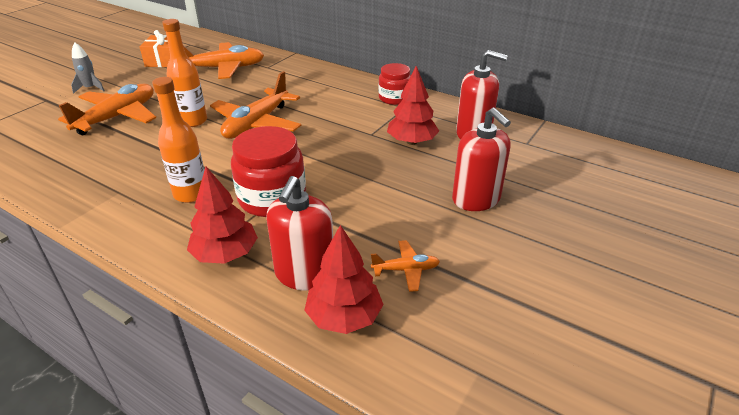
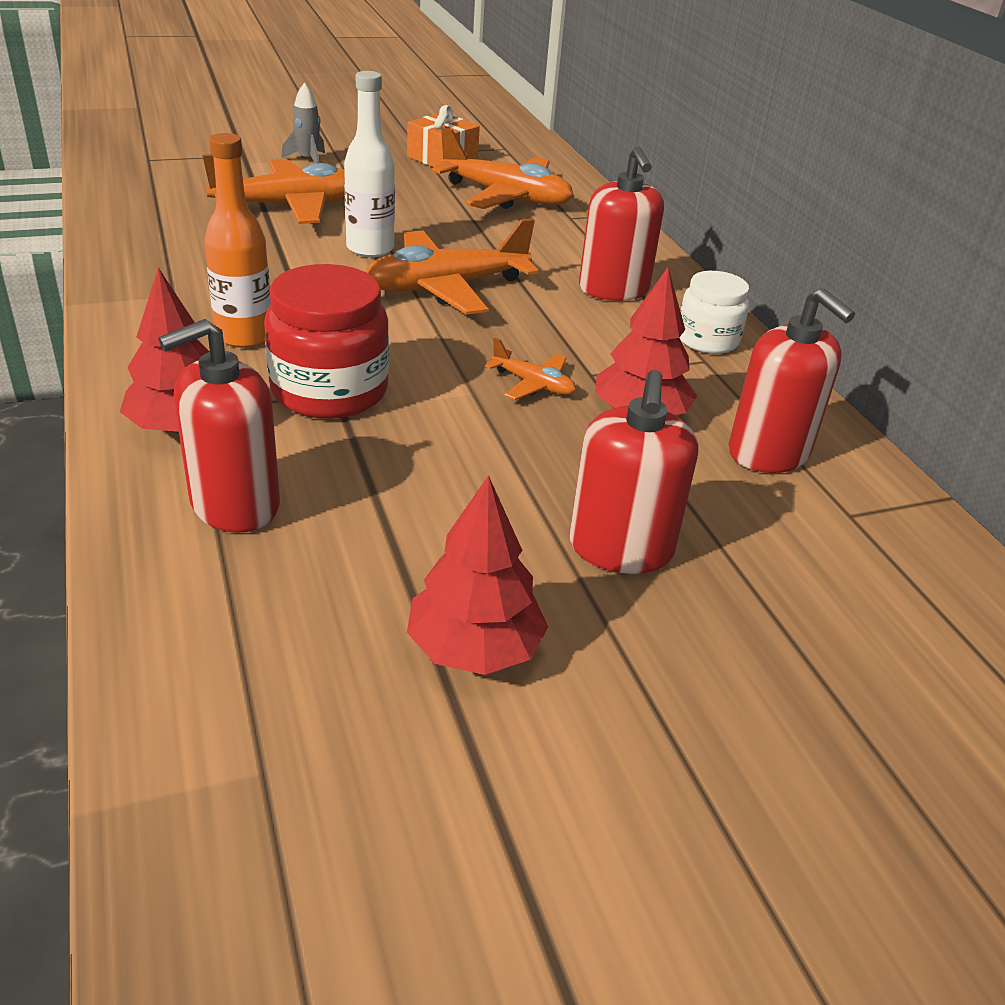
camera: 35 degrees right, 0 degrees up
(193, 121) = (370, 249): orange bottle -> white bottle
(330, 92) = (613, 289): none -> red soap dispenser
(344, 317) = (204, 584): red tree -> red tree (474, 649)
(394, 98) = (707, 340): red jar -> white jar
(405, 270) = (366, 579): orange plane -> orange plane (533, 384)

